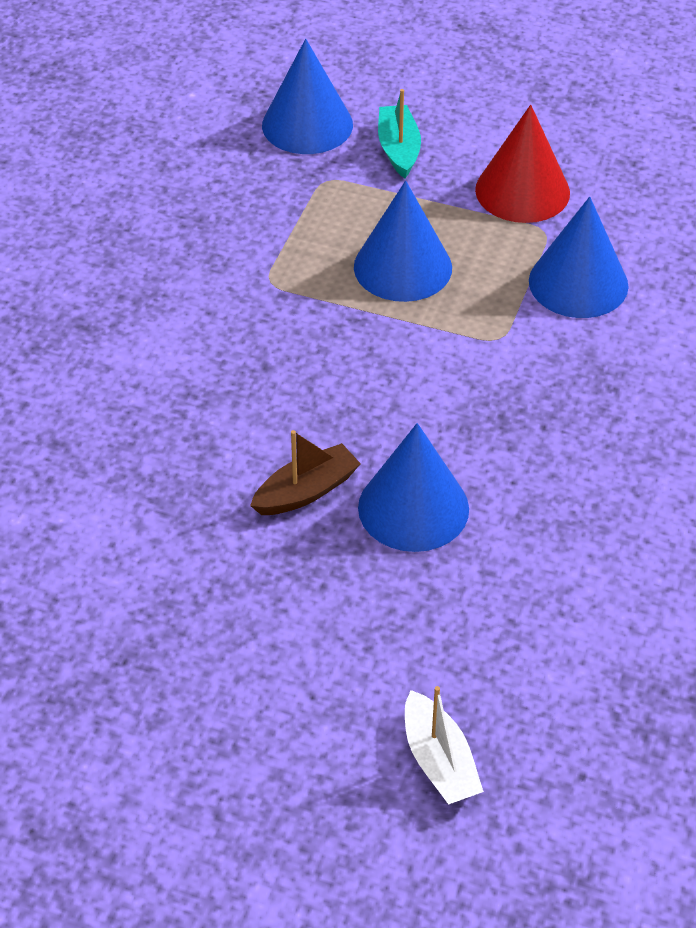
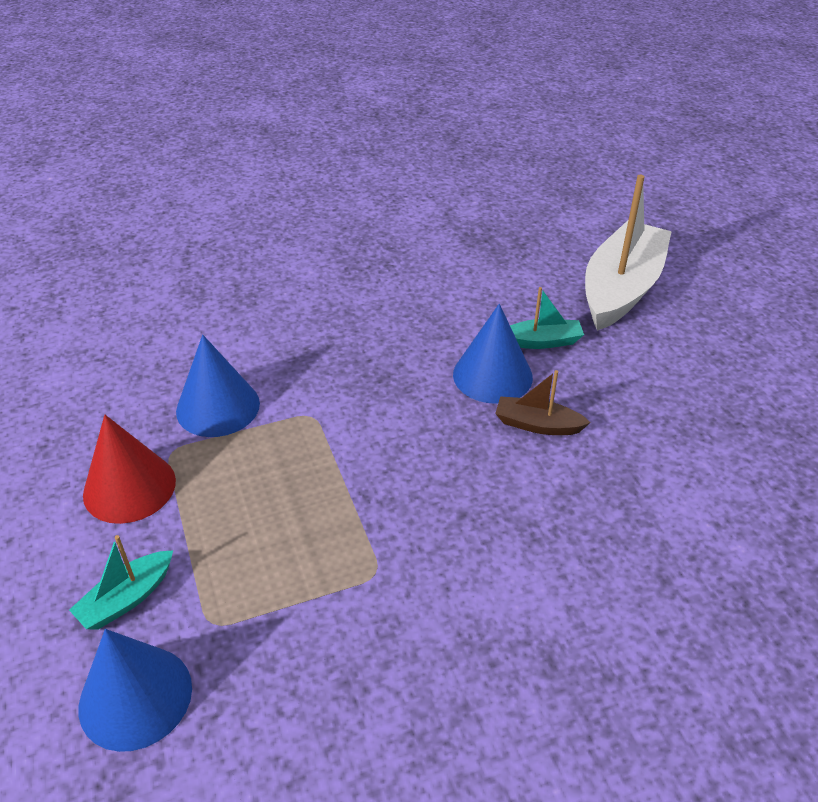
camera: 130 degrees left, 5 degrees down
(403, 267) = (284, 503): blue cone -> none
(423, 593) = (542, 341): none -> turquoise boat
(439, 761) = (621, 289): white boat -> white boat, size x2.14

